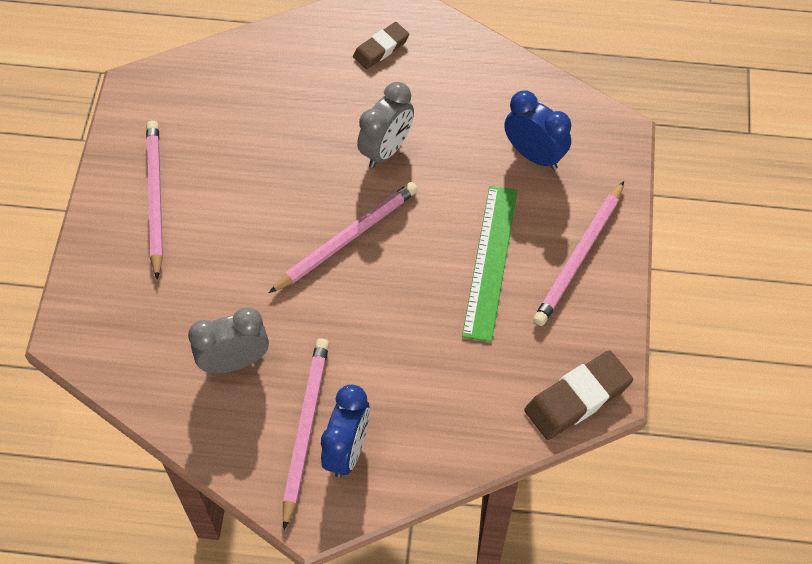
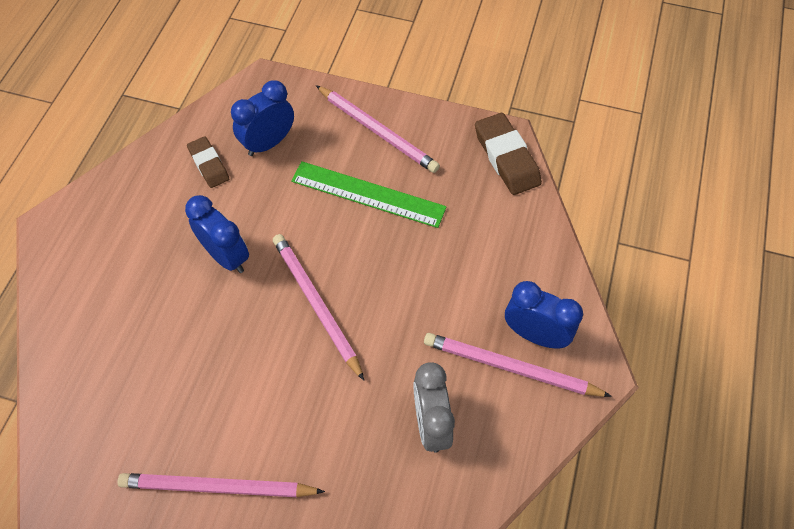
camera: 80 degrees left, 0 degrees up
(381, 48) = (105, 243): brown eraser -> brown eraser (209, 164)
(386, 150) = (226, 256): grey clock -> blue clock

